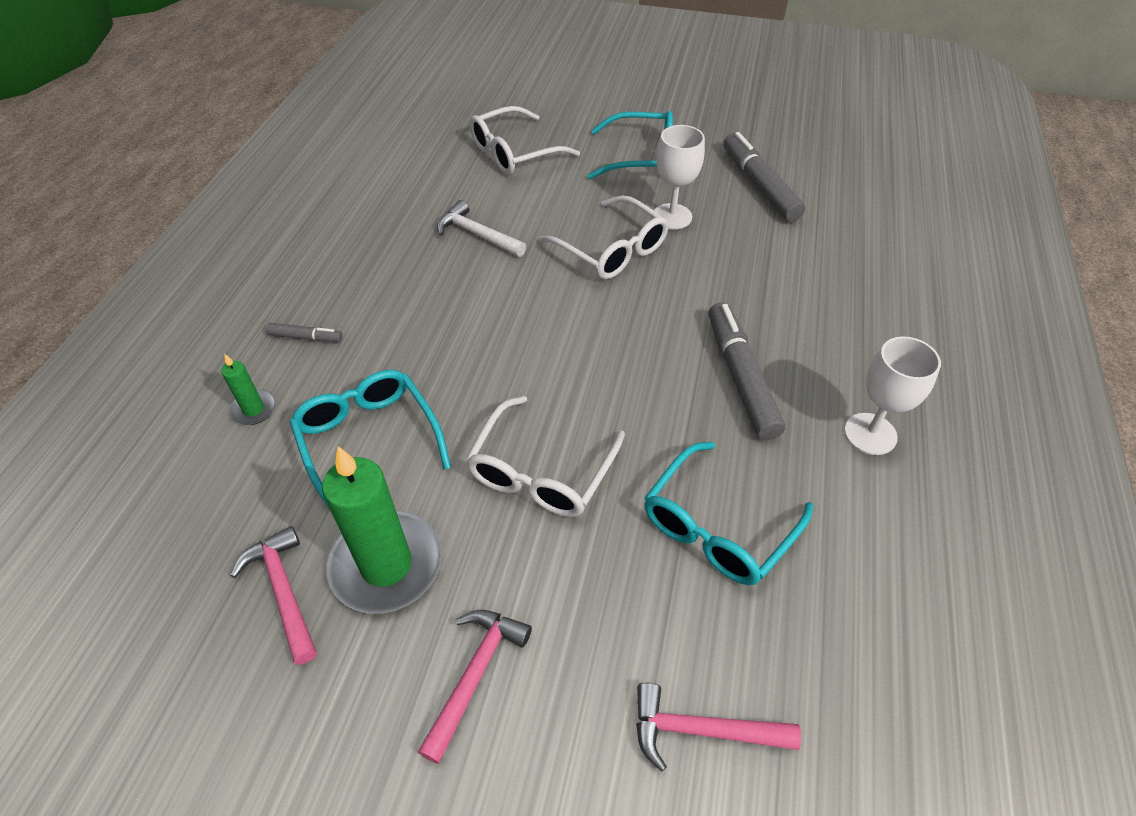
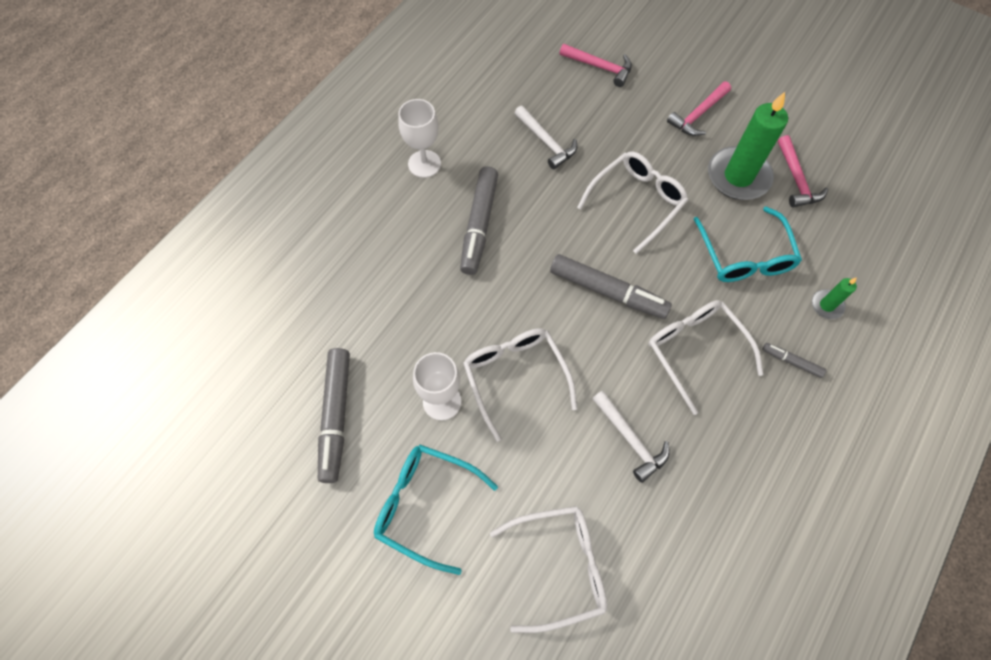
camera: 160 degrees left, 15 degrees up
(422, 318) = (696, 351): none -> white glasses
(543, 349) = (608, 291): none -> grey marker
(718, 526) = (546, 142): turquoise glasses -> white hammer

